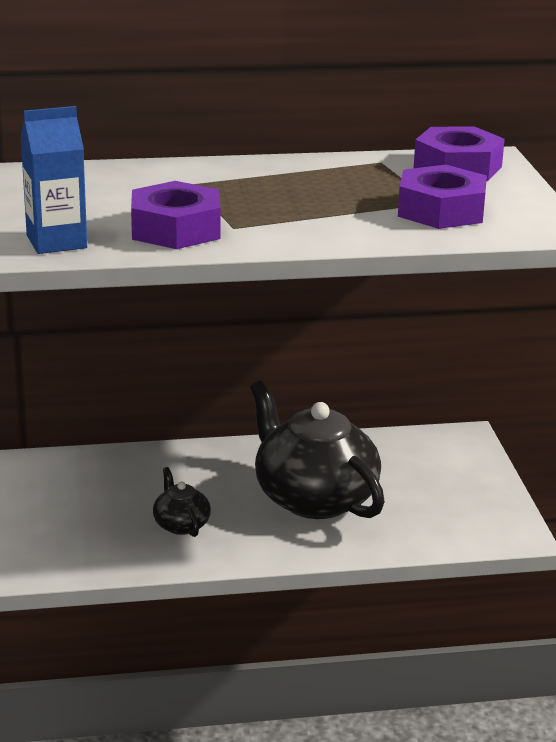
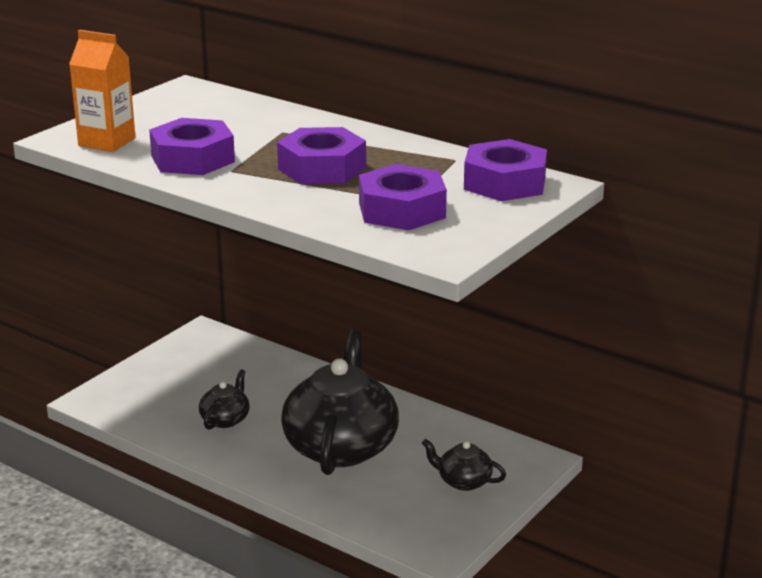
camera: 45 degrees right, 0 degrees up
(56, 242) = (107, 142): blue carton -> orange carton
(301, 201) = (322, 168): none -> purple nut
(445, 477) = (463, 481): none -> black teapot

